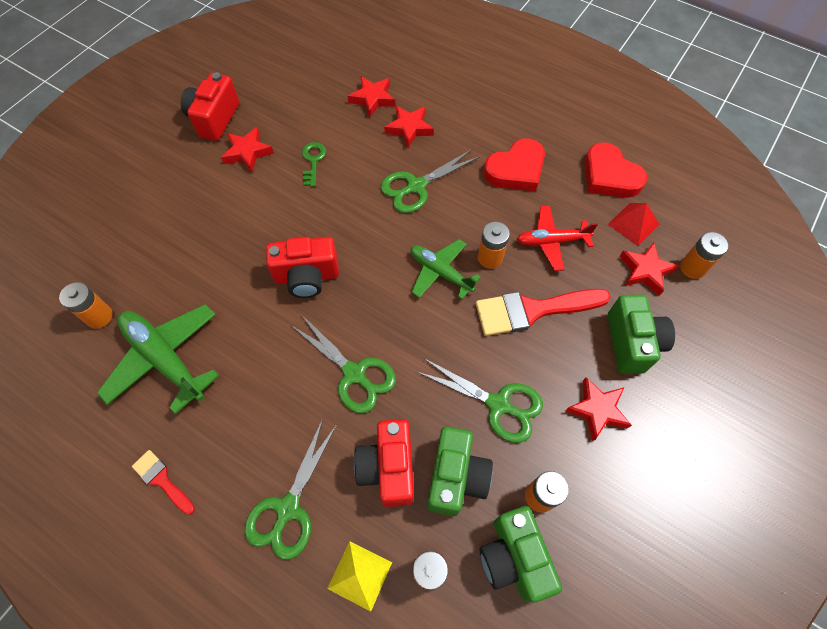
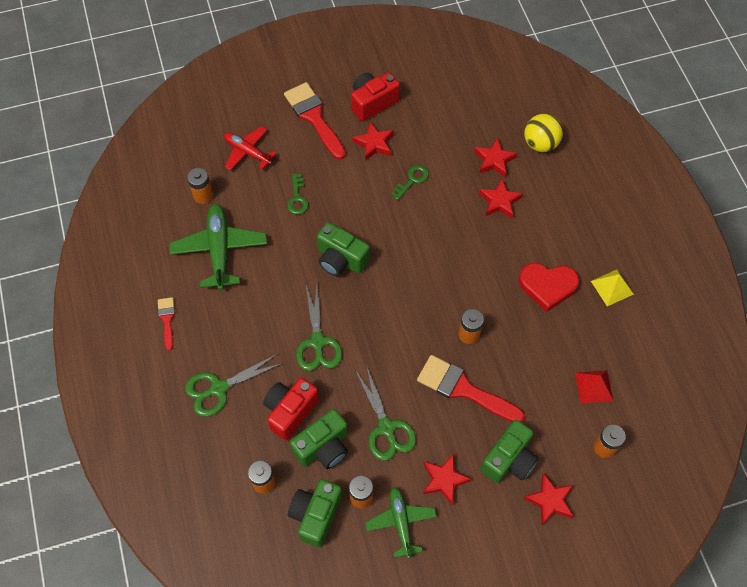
camera: 40 degrees right, 0 degrees up
(164, 166) = (314, 117): none -> red brush
(210, 250) = (297, 198): none -> green key
(307, 277) = (341, 259): red camera -> green camera
(359, 575) = (227, 453): yellow pyramid -> yellow pyramid (612, 287)
(399, 62) = (540, 144): none -> yellow ball
(416, 186) = (465, 248): green scissors -> none
(440, 272) = (427, 319): green plane -> green plane (401, 522)
(551, 241) = (522, 354): red plane -> red plane (248, 152)
(609, 176) = (613, 340): red heart -> none
(645, 271) = (567, 423): red star -> red star (550, 500)

